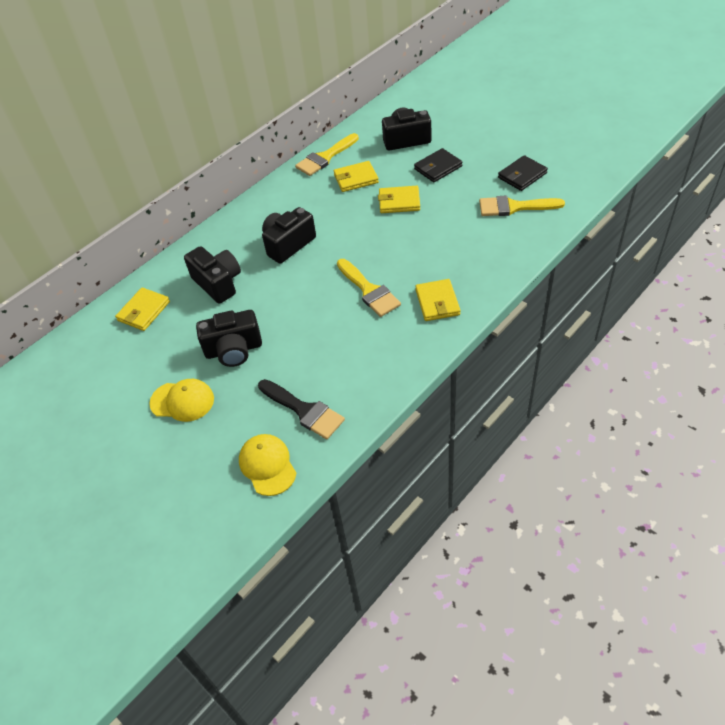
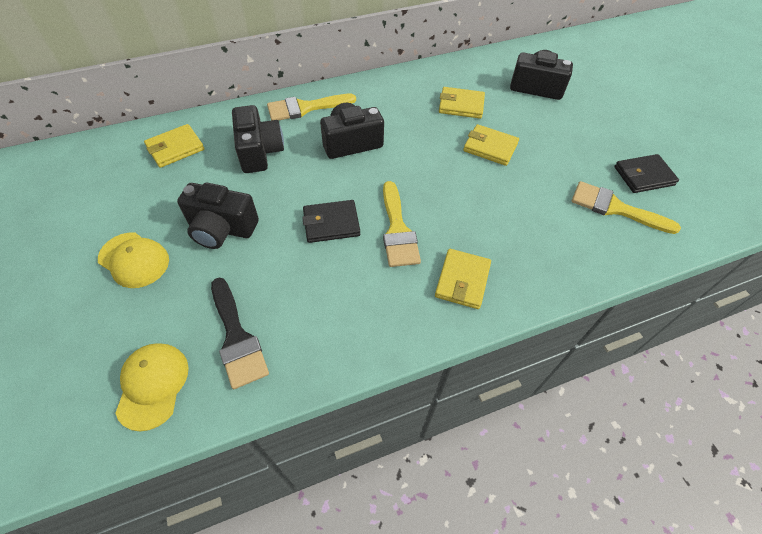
camera: 20 degrees right, 5 degrees up
(325, 157) = (444, 73): yellow brush -> yellow brush (305, 108)
(438, 168) = (553, 129): black wallet -> black wallet (331, 223)

